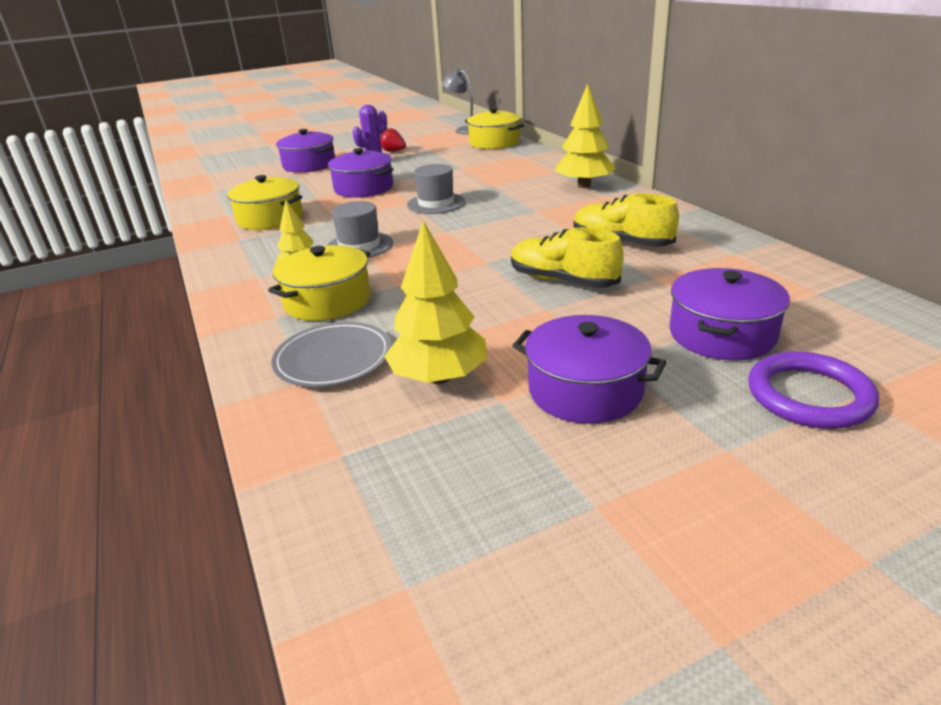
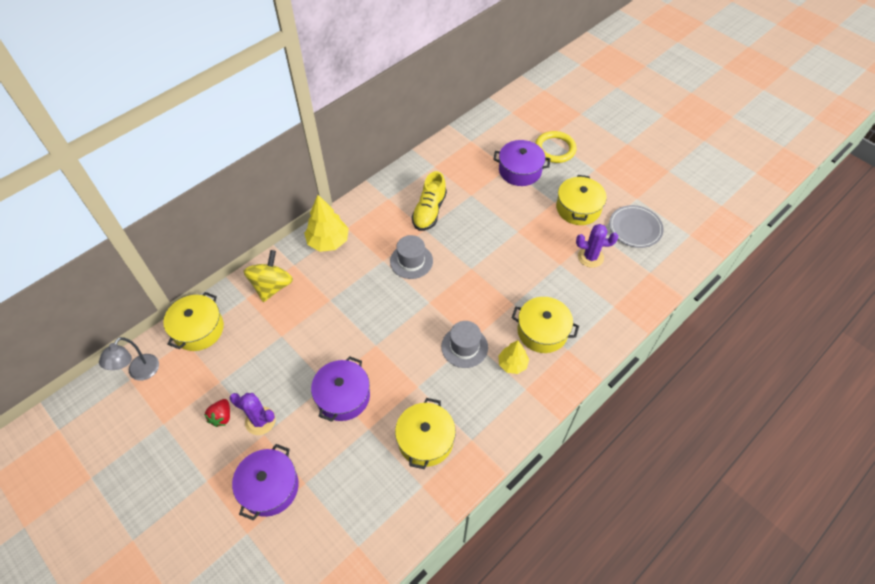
camera: 110 degrees left, 25 degrees up
(333, 359) = (594, 303): grey plate -> grey plate (635, 228)
(436, 203) = (375, 326): grey hat -> grey hat (411, 261)
(439, 377) = (590, 257): yellow tree -> purple cactus
(529, 164) = (272, 286): none -> yellow spinning top
(563, 281) = (485, 230): yellow shoe -> none
(585, 390) = (578, 208): purple pot -> yellow pot
(809, 395) = (555, 149): purple ring -> yellow ring

